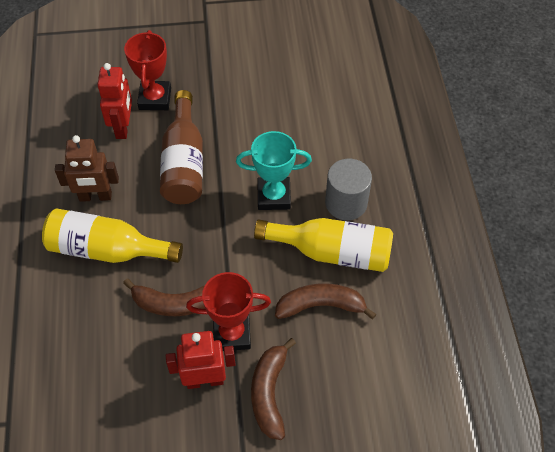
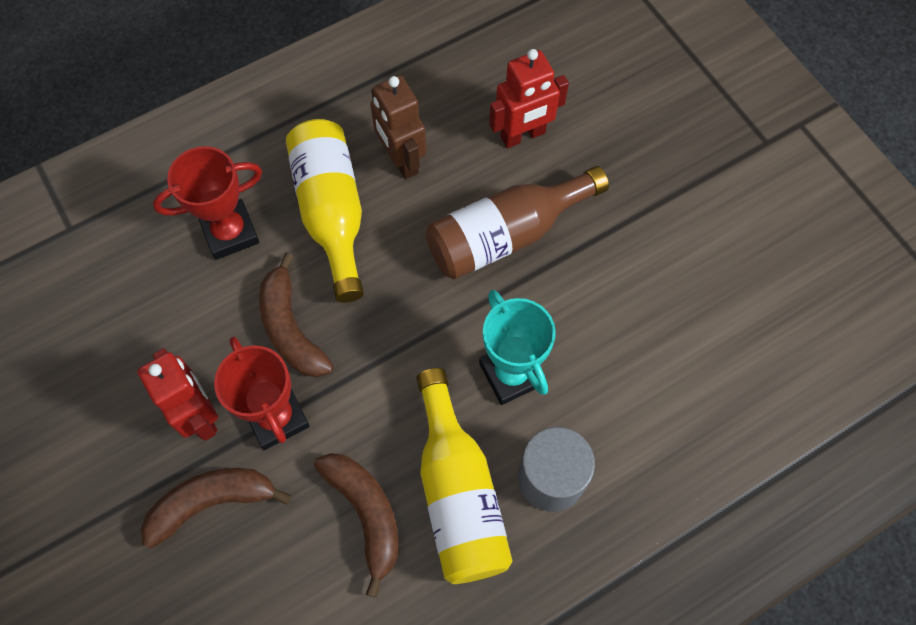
camera: 65 degrees right, 10 degrees up
(155, 99) = (591, 148): red trophy -> red trophy (230, 232)

